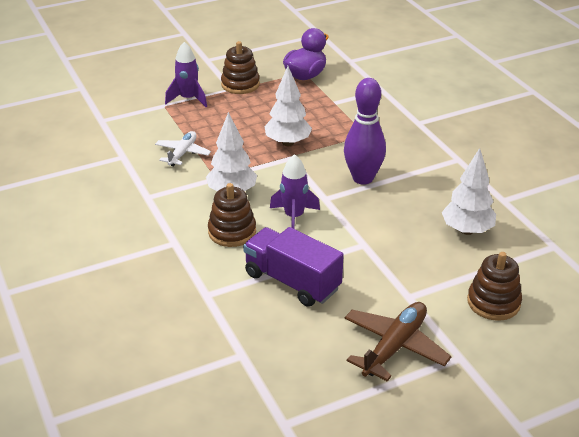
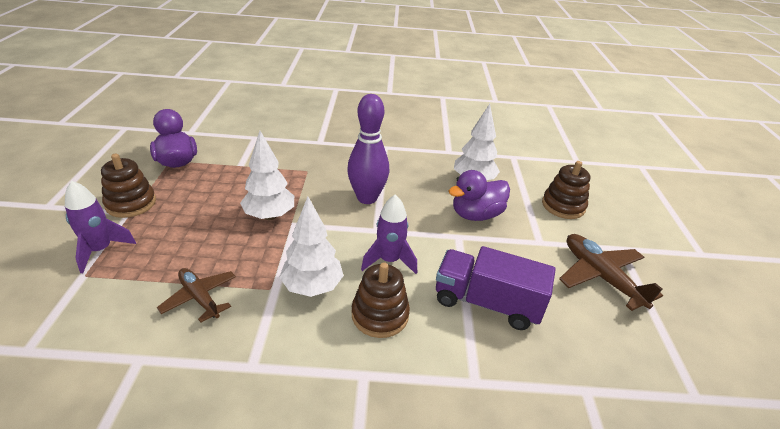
camera: 65 degrees left, 0 degrees up
(182, 153) = (200, 298): white plane -> brown plane
(292, 281) = (487, 303): purple truck -> purple truck turned 45 degrees clockwise
(408, 246) = (476, 215): none -> purple duck

